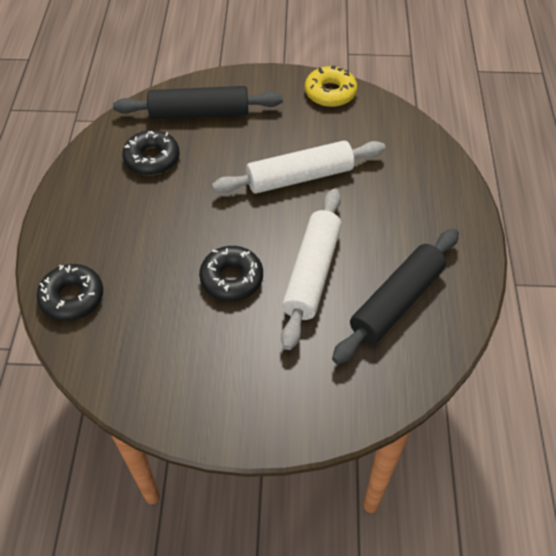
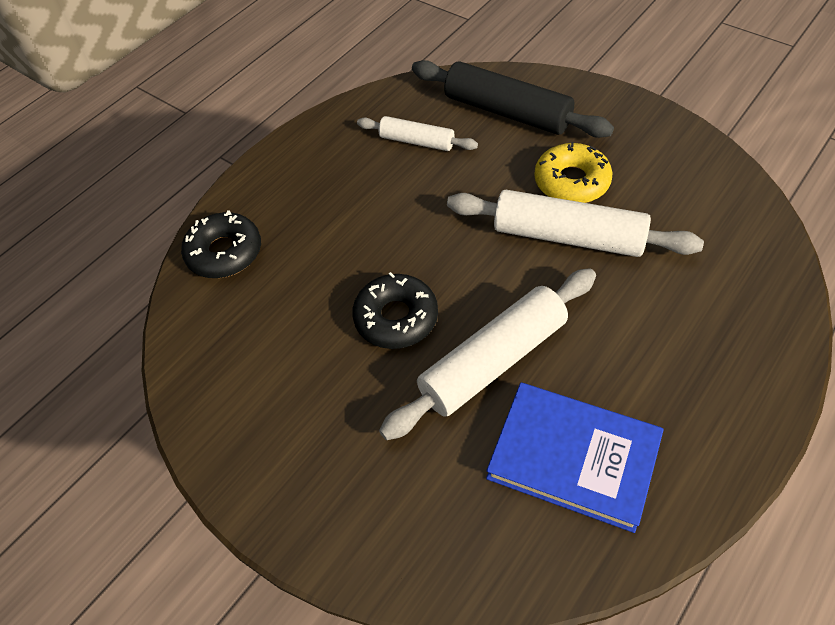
camera: 40 degrees right, 0 degrees up
(152, 159) = (417, 141): black donut -> white rolling pin
(330, 93) = (687, 150): yellow donut -> yellow donut (571, 182)
(396, 302) = (573, 458): black rolling pin -> blue book

